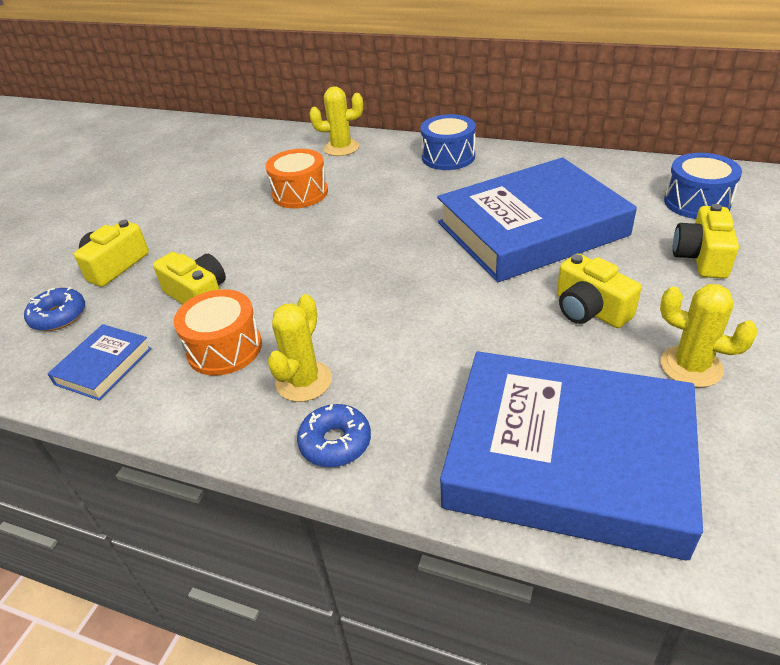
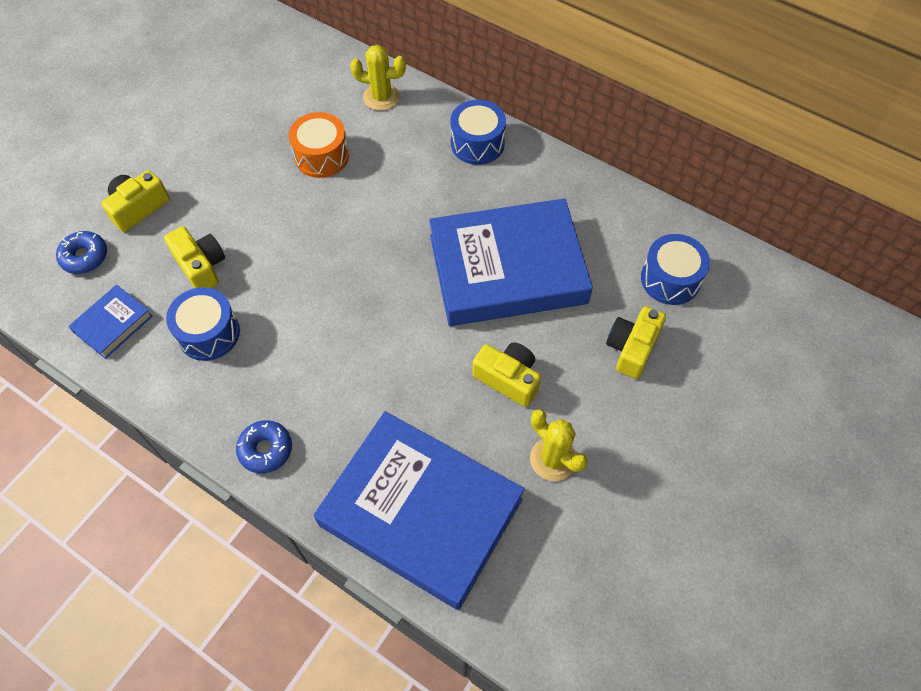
camera: 10 degrees right, 20 degrees up
(224, 348) = (209, 333): orange drum -> blue drum
(304, 381) = (260, 385): yellow cactus -> none
(590, 310) = (508, 379): yellow camera -> yellow camera turned 150 degrees clockwise

